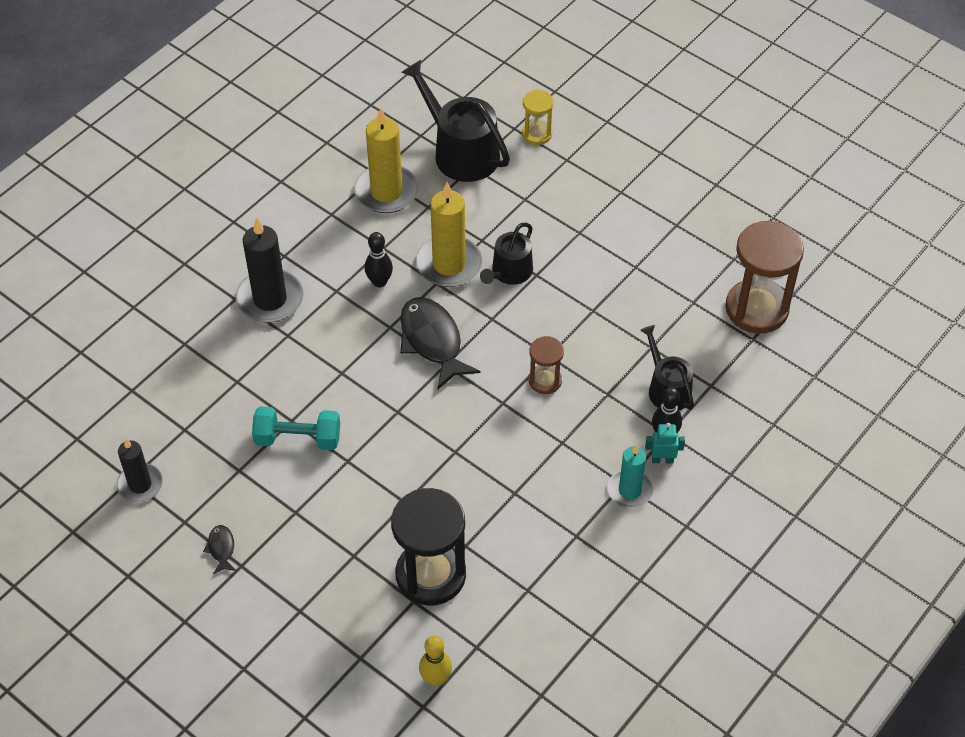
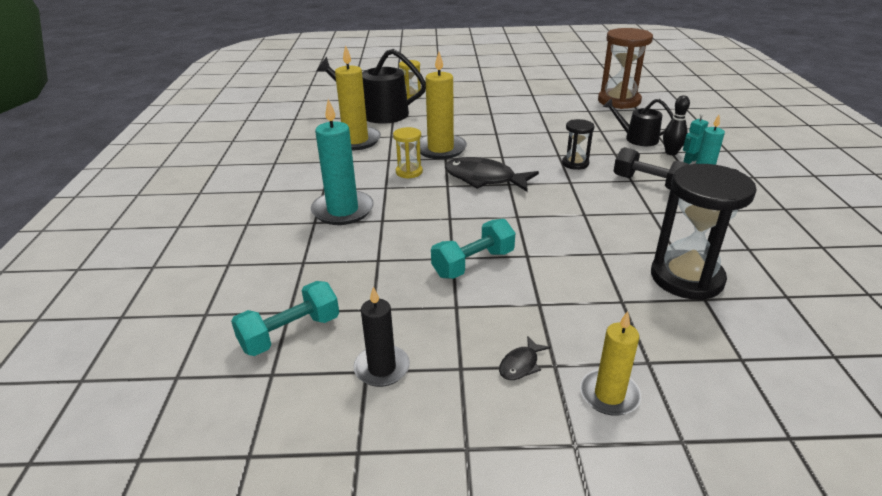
camera: 40 degrees left, 20 degrees down
(115, 412) = (290, 333): none -> turquoise dumbbell
(221, 548) = (521, 364): black fish -> black fish turned 90 degrees counterclockwise
(244, 610) = (609, 395): none -> yellow candle
(270, 299) = (343, 210): black candle -> turquoise candle
(379, 282) = (409, 172): black bowling pin -> yellow hourglass
(436, 679) = (806, 332): yellow bowling pin -> none
(509, 272) = (480, 138): black watering can -> none
(545, 380) = (575, 163): brown hourglass -> black hourglass
(569, 459) = (648, 184): none -> black dumbbell

